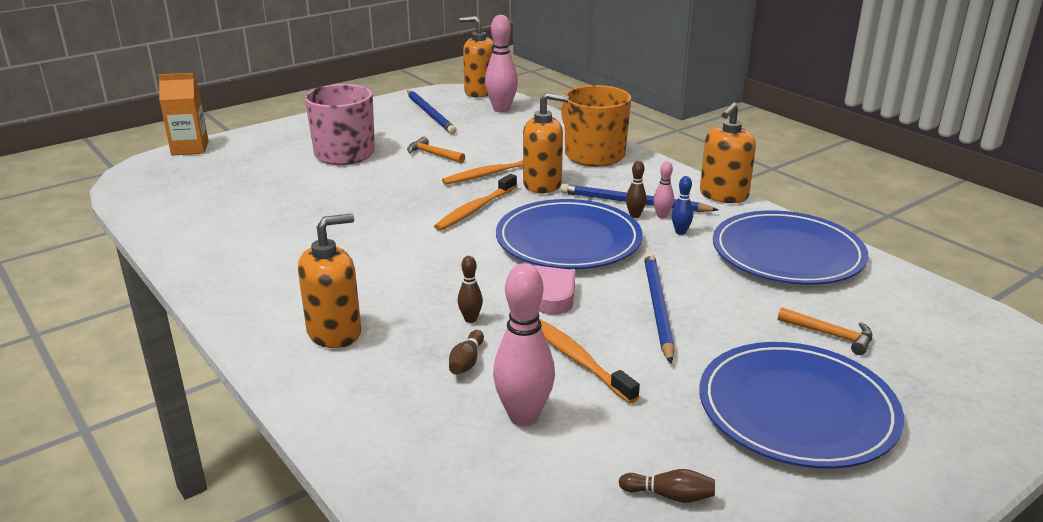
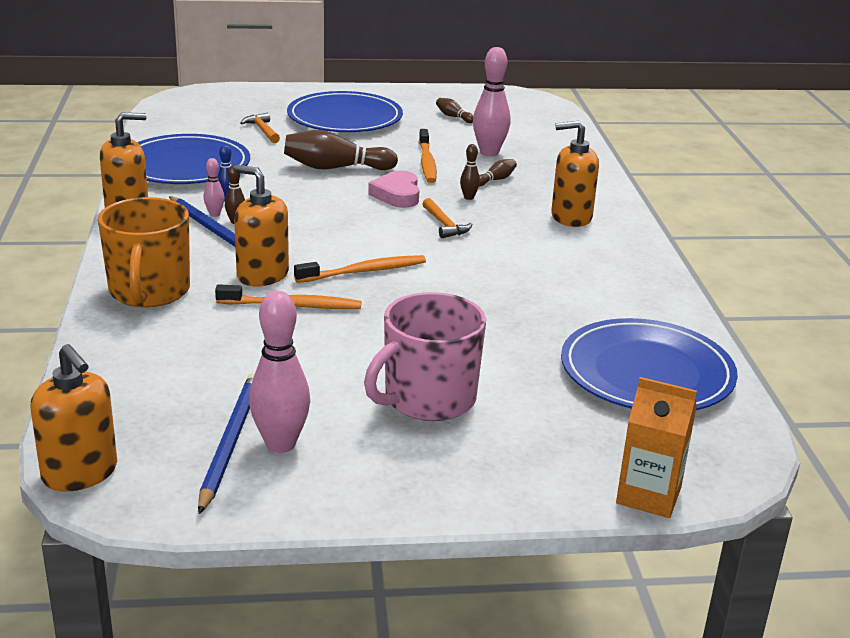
camera: 150 degrees left, 0 degrees up
(433, 154) = (322, 357): orange hammer -> orange hammer (444, 225)
(501, 109) = (118, 412): pink bowling pin -> pink bowling pin (280, 444)
(568, 240) = (324, 221): blue plate -> blue plate (646, 372)
(657, 307) = (336, 168): blue pencil -> brown bowling pin

